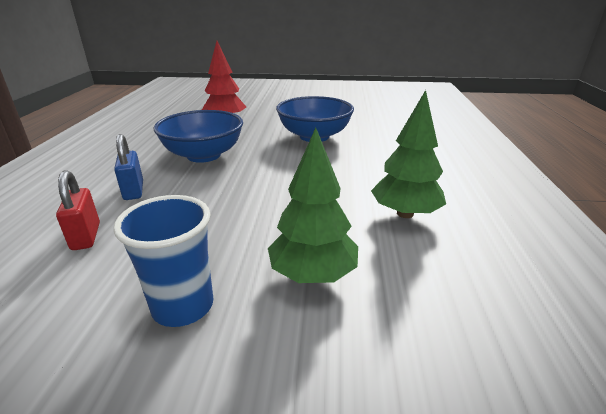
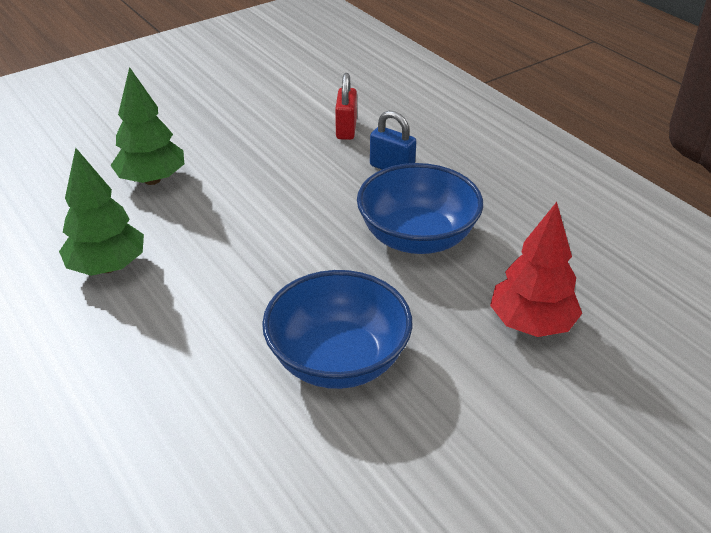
camera: 140 degrees right, 10 degrees up
(86, 236) = (346, 129): red padlock -> red padlock turned 60 degrees clockwise
(183, 306) = (214, 132): blue cup -> none

